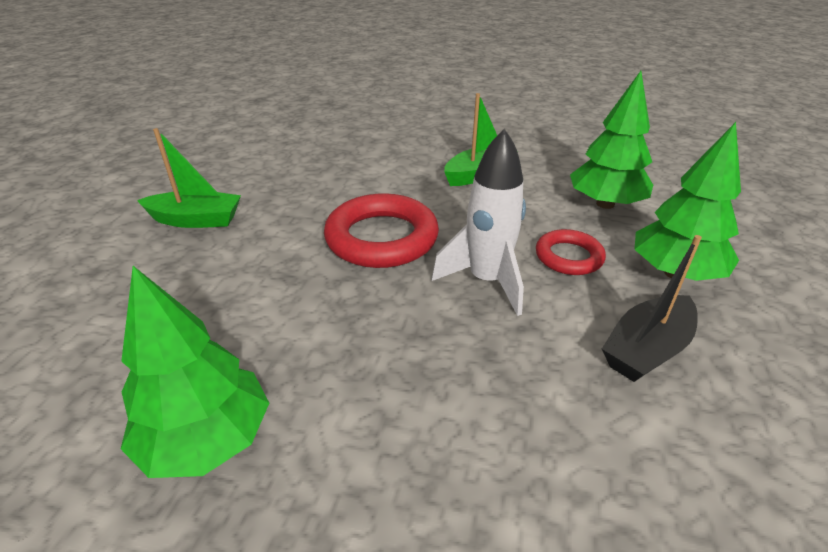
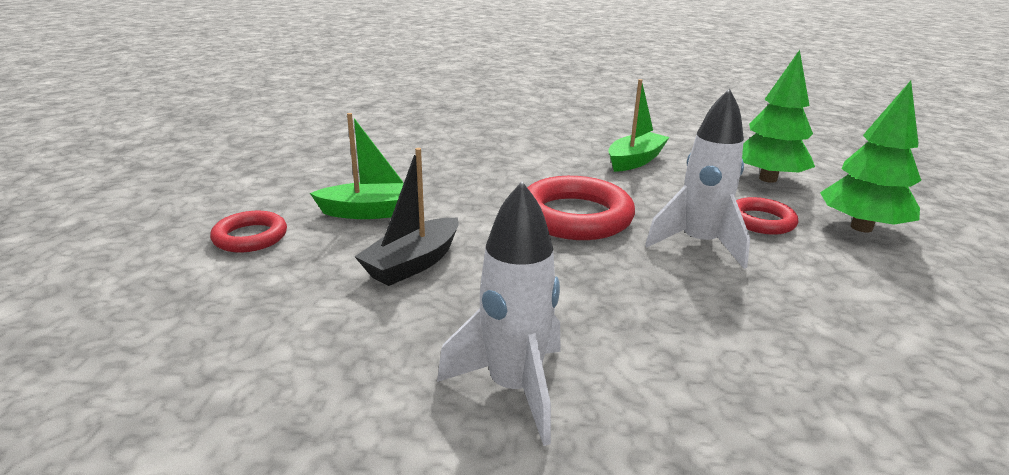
camera: 10 degrees left, 10 degrees down
(76, 241) = (250, 237): none -> red ring
(207, 439) = (514, 388): green tree -> white rocket
(646, 349) = (872, 285): black boat -> black boat (413, 263)

